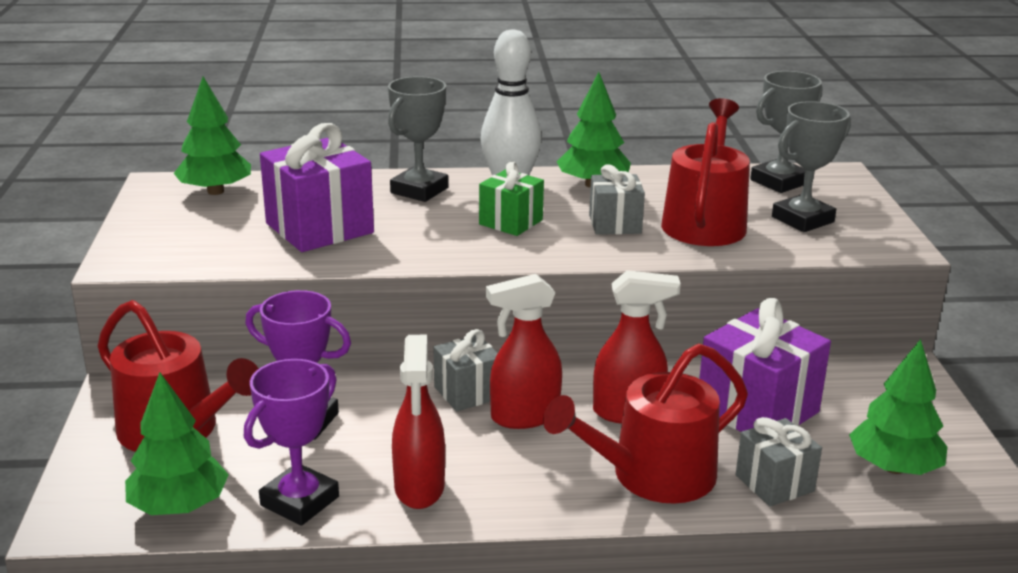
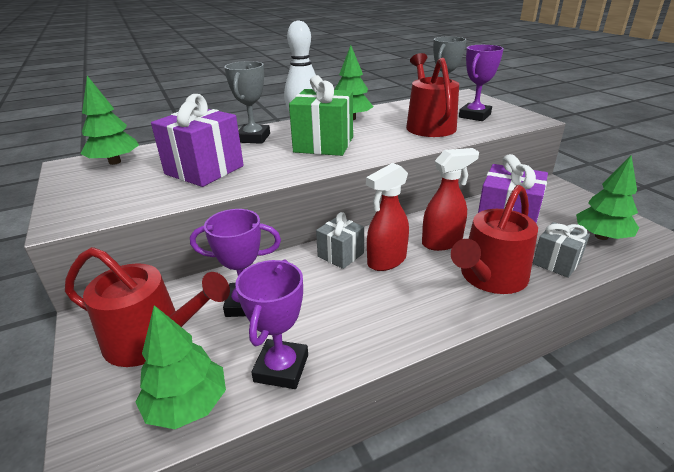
camera: 20 degrees left, 5 degrees up
(419, 488) = (359, 330): red spray bottle -> none
(511, 222) = (324, 144): green gift -> green gift, size x1.71
(614, 224) = (383, 135): grey gift -> none
(802, 219) = (474, 116): grey trophy -> purple trophy

